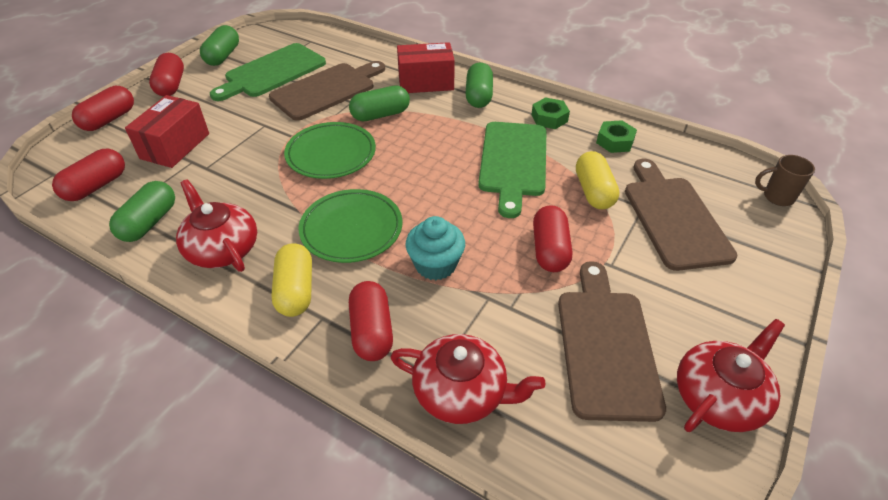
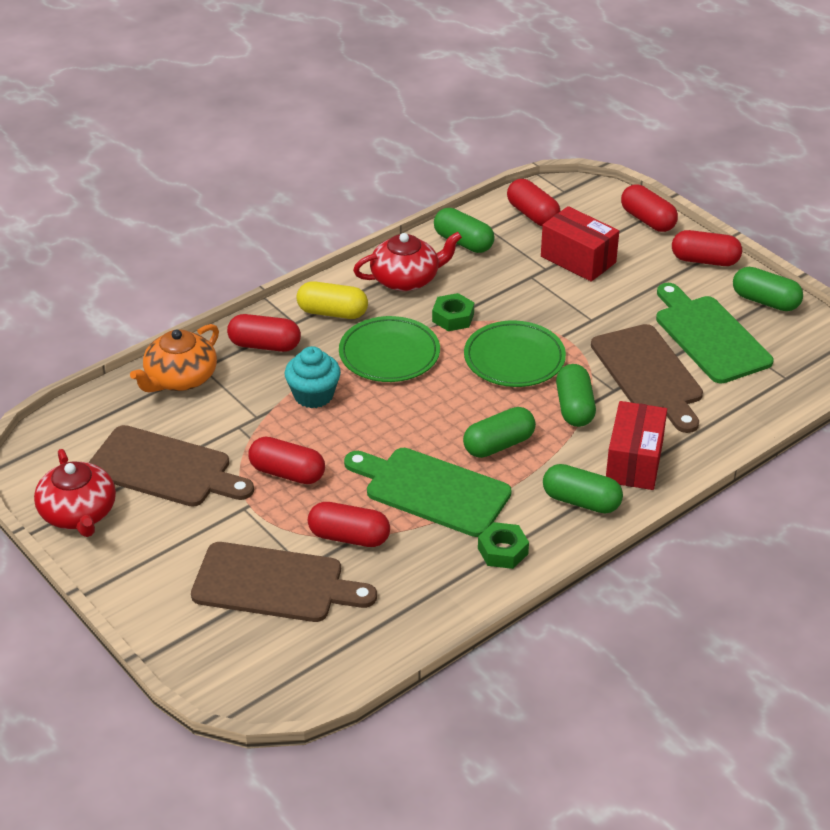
camera: 110 degrees right, 5 degrees down
(442, 141) = (499, 445): none -> green capsule
(461, 392) = (180, 378): red teapot -> orange teapot
(593, 191) = (349, 537): yellow capsule -> red capsule
(615, 141) = (426, 593): green nut -> green nut (453, 317)
(777, 197) = (253, 693): brown mug -> none

